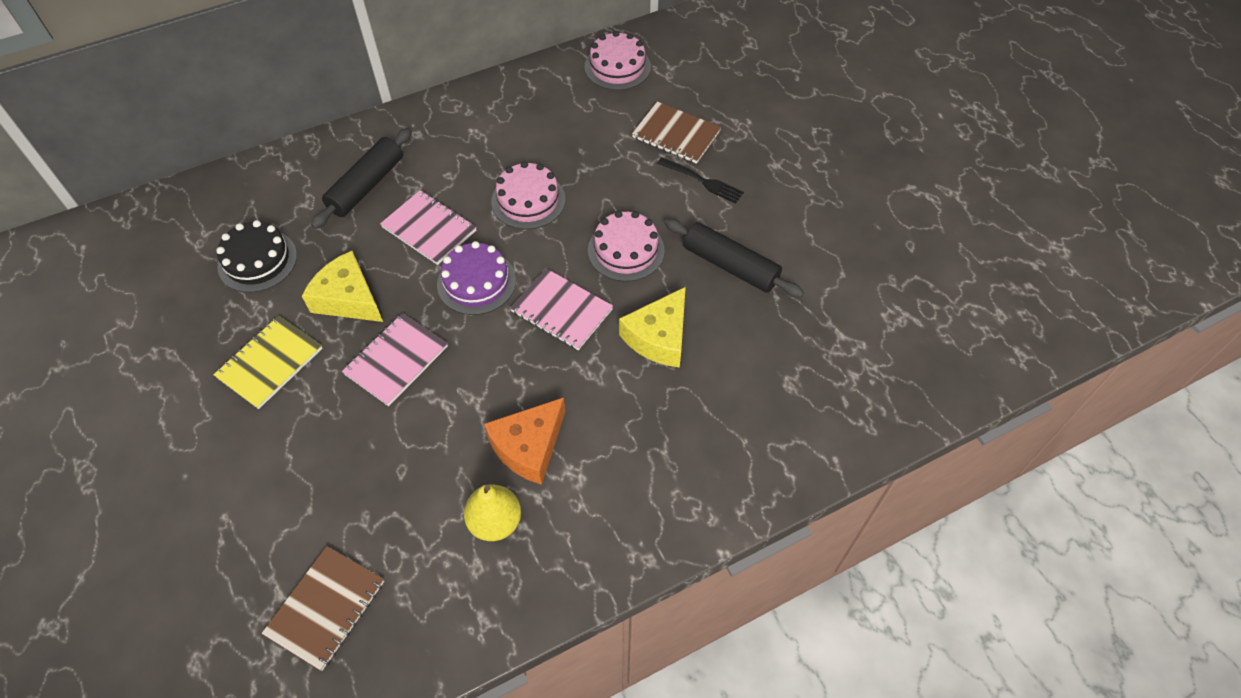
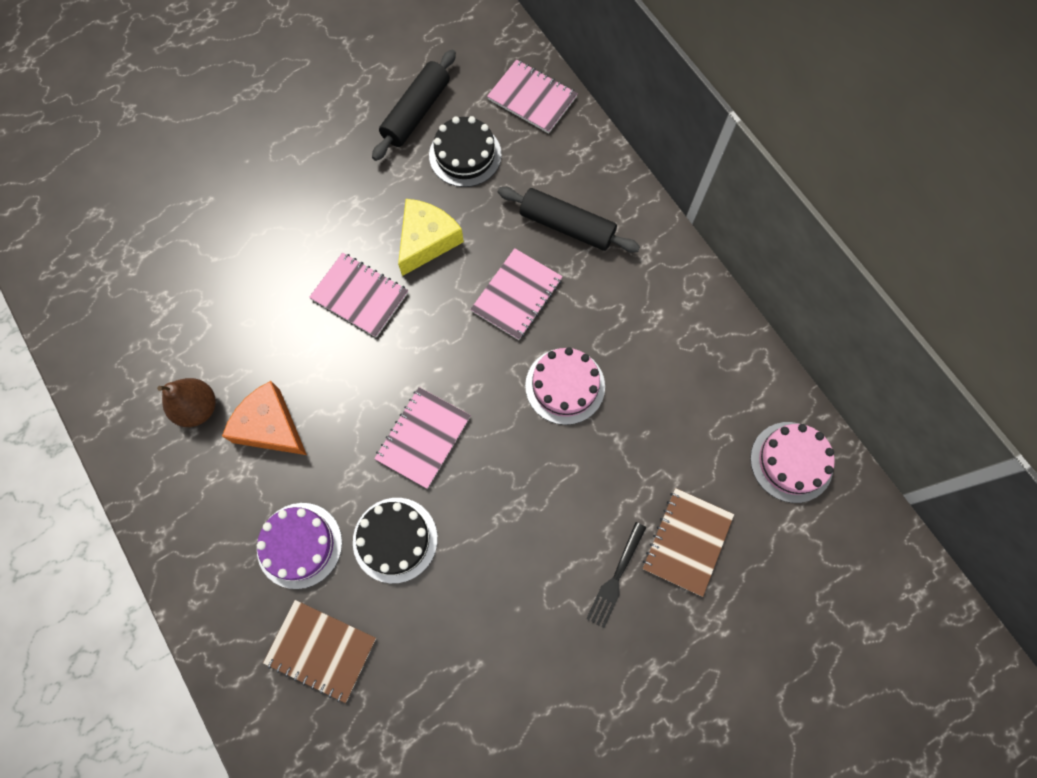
camera: 85 degrees right, 15 degrees up
(211, 201) = (532, 98): none -> pink notebook
(270, 363) = (354, 194): yellow notebook -> none
(326, 608) = (130, 291): brown notebook -> brown notebook (321, 650)
(476, 282) = (453, 351): purple cake -> purple cake (299, 545)
(495, 522) = (198, 408): yellow pear -> brown pear
(626, 250) = (506, 496): pink cake -> none
(659, 337) = (395, 540): yellow cheese -> black cake
(730, 266) = (493, 614): black rolling pin -> black rolling pin (416, 112)

